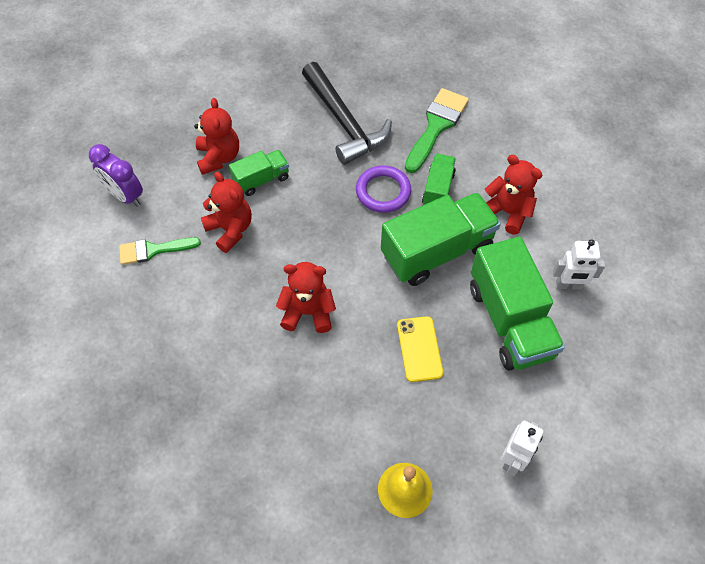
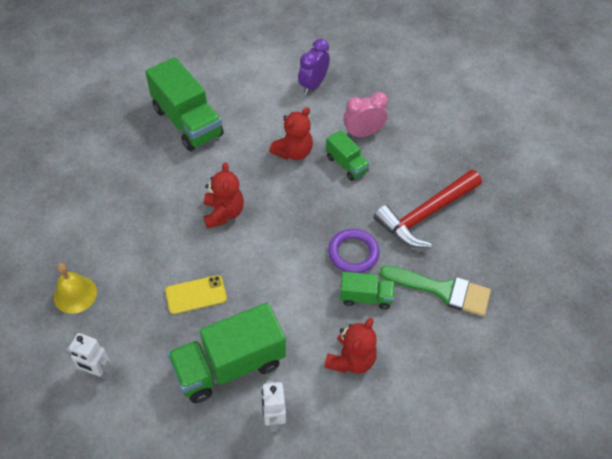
camera: 80 degrees right, 5 degrees down
(153, 250) = (267, 110): green brush -> none
(219, 157) = (363, 133): red teddy bear -> pink clock
(344, 122) = (425, 214): black hammer -> red hammer
(437, 252) = (295, 301): green truck -> green truck (187, 122)

